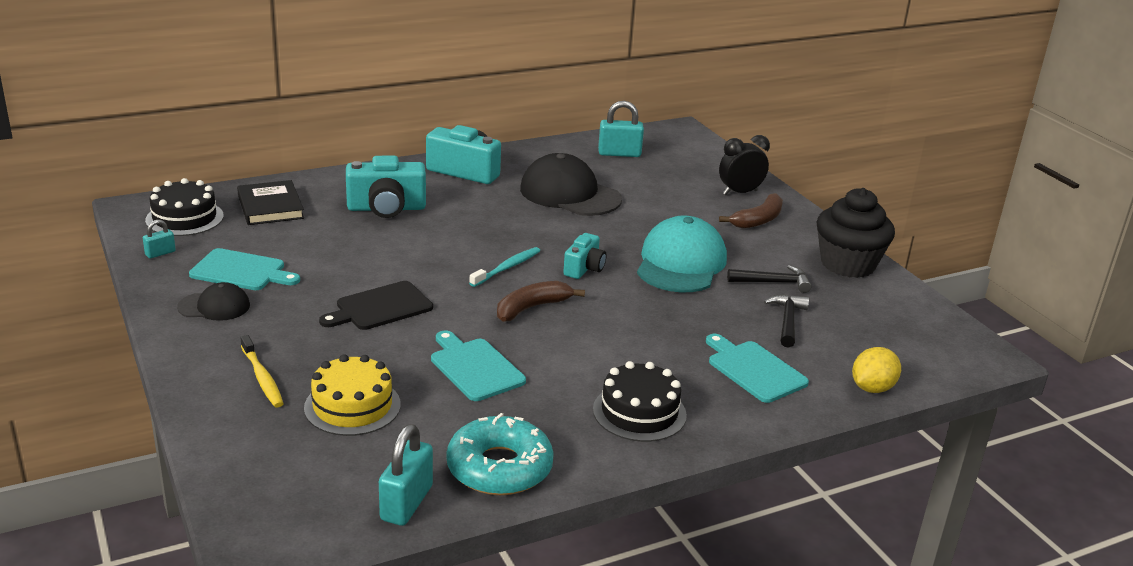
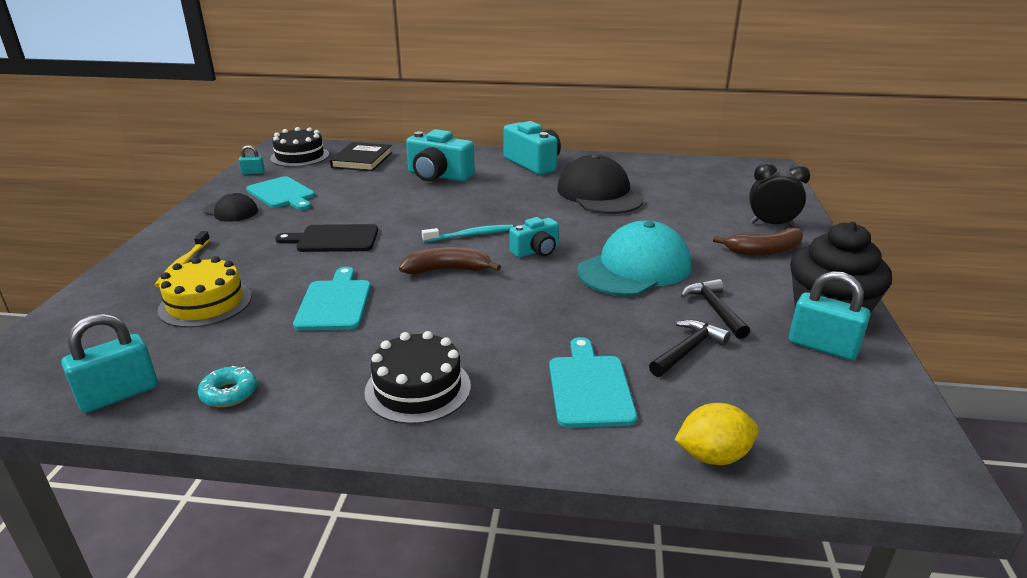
camera: 35 degrees right, 0 degrees up
(499, 468) = (229, 393): turquoise donut -> turquoise donut, size x0.50
(619, 153) = (684, 174): turquoise padlock -> turquoise padlock (822, 347)
(773, 283) = (715, 309): black hammer -> black hammer turned 135 degrees counterclockwise

